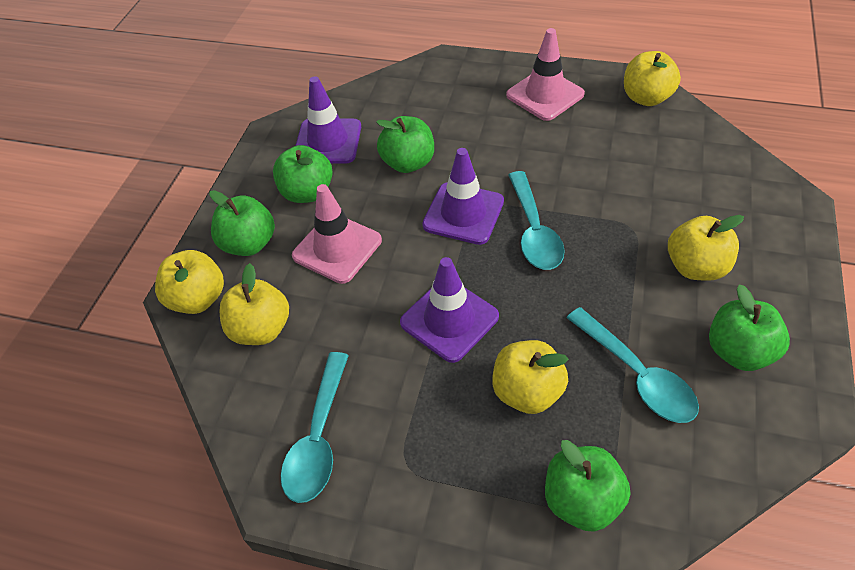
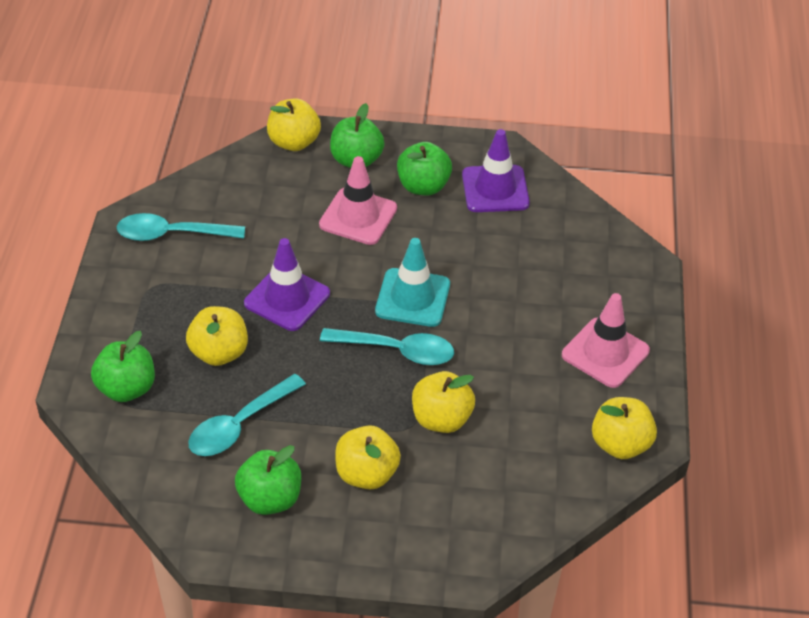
camera: 75 degrees right, 5 degrees down
(261, 329) = (267, 185): yellow apple -> yellow apple (441, 419)
(408, 163) = (475, 251): green apple -> none
(463, 213) = (412, 298): purple traffic cone -> turquoise traffic cone
(534, 231) = (397, 351): turquoise spoon -> turquoise spoon turned 150 degrees counterclockwise

